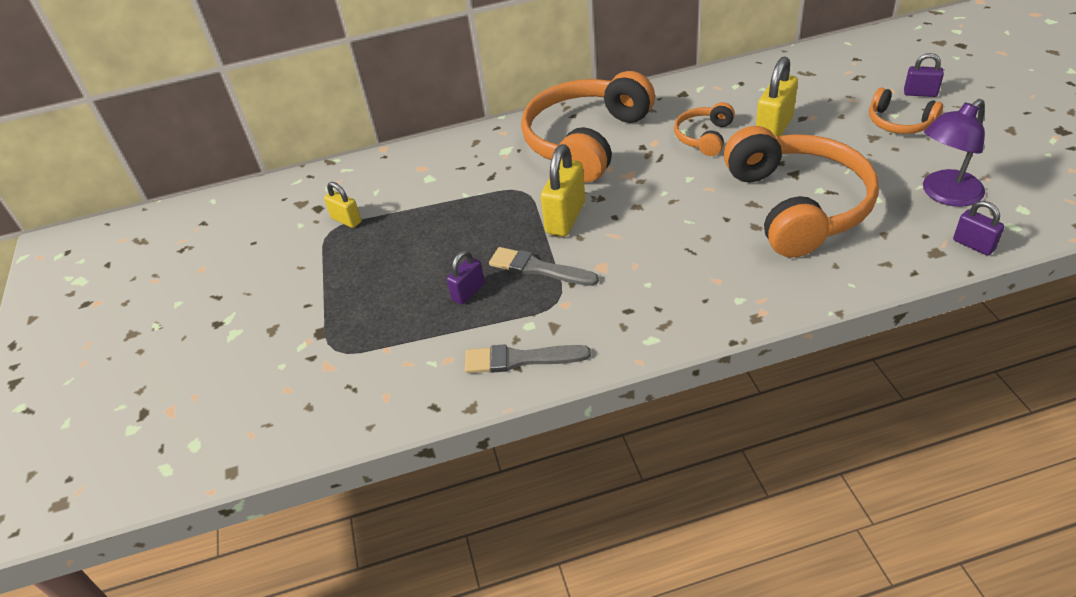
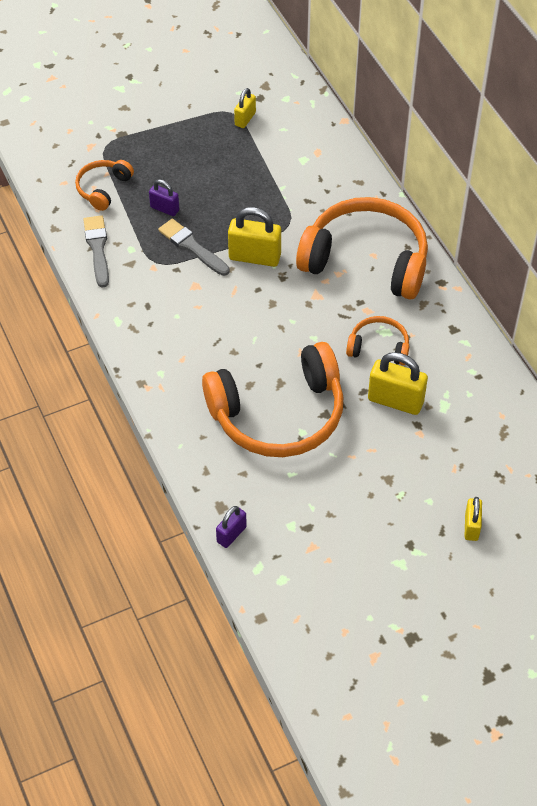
camera: 75 degrees right, 10 degrees up
(538, 268) = (192, 247): grey brush -> grey brush turned 60 degrees counterclockwise
(899, 123) = (414, 502): orange headphones -> orange headphones (103, 188)
(920, 93) = (471, 527): purple padlock -> yellow padlock
(945, 195) = (300, 524): purple lamp -> none

